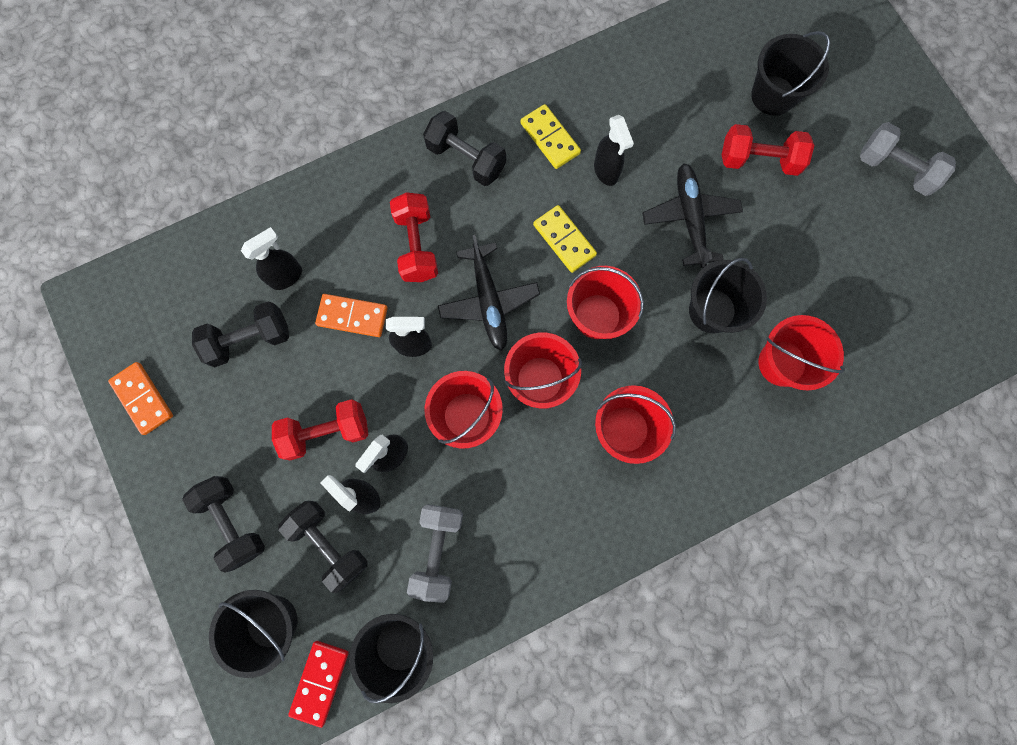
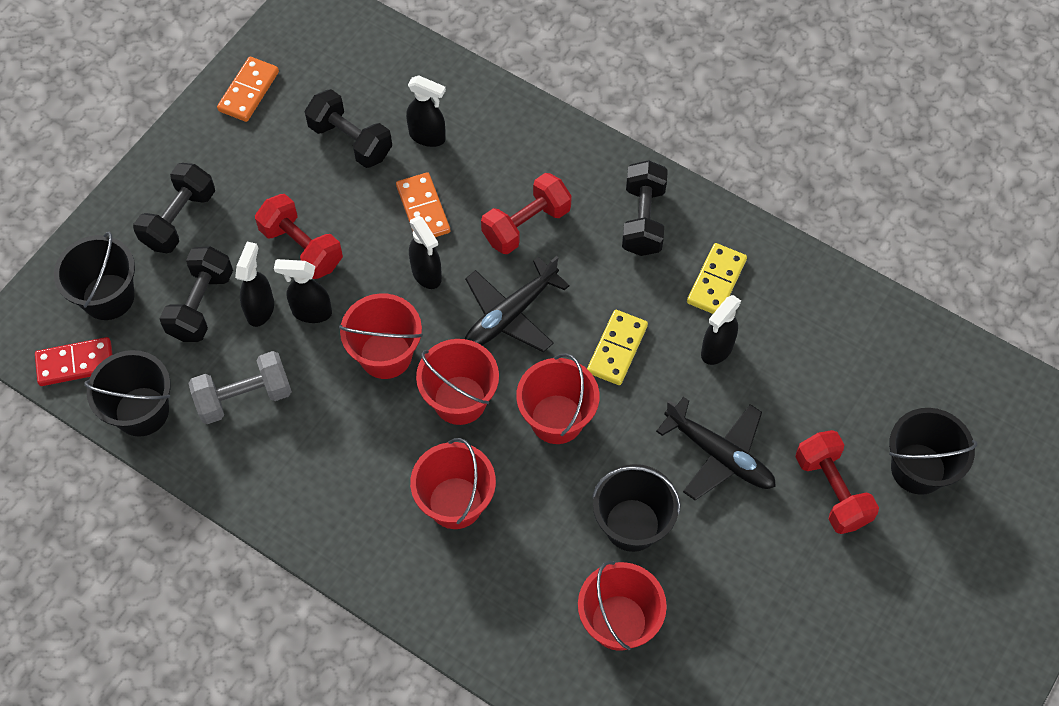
camera: 60 degrees right, 15 degrees down
(690, 219) = (719, 454): black plane -> black plane turned 75 degrees clockwise
(895, 169) = (921, 637): grey dumbbell -> none

